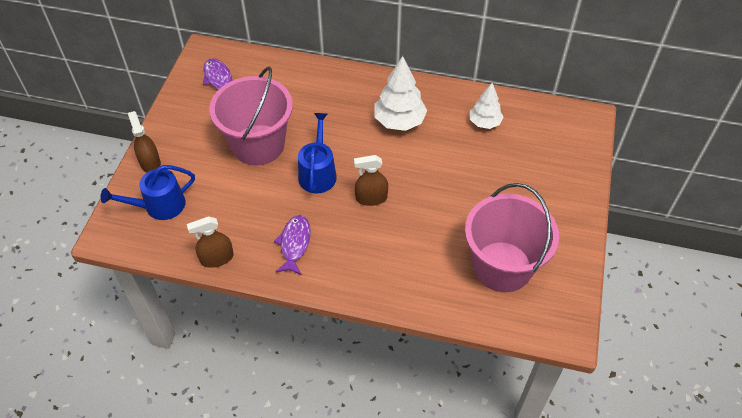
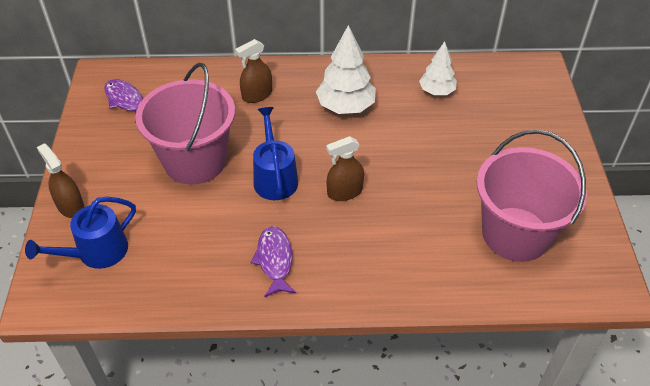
camera: 15 degrees left, 5 degrees down
(217, 258) = (187, 297): brown spray bottle -> brown spray bottle (257, 95)

